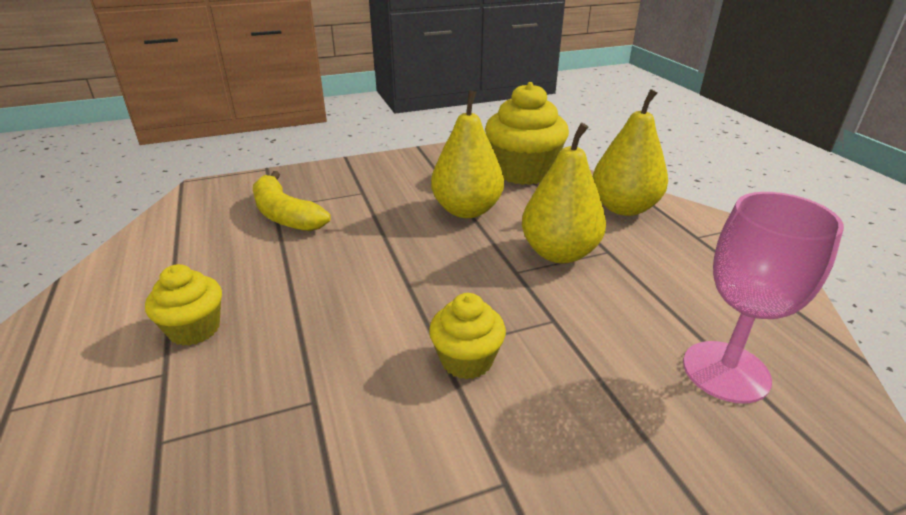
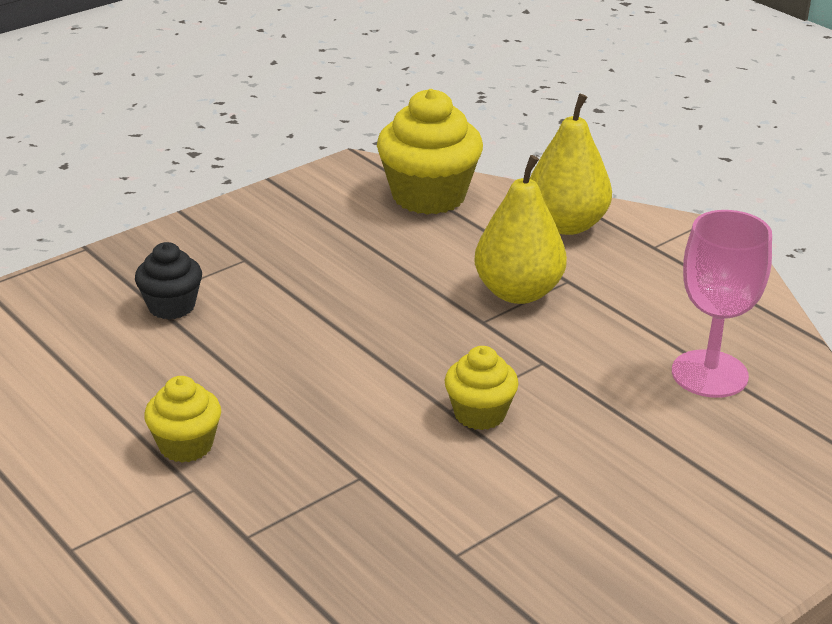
camera: 20 degrees left, 0 degrees up
(285, 215) = (171, 306): yellow banana -> black cupcake
(467, 210) = (389, 260): yellow pear -> none

